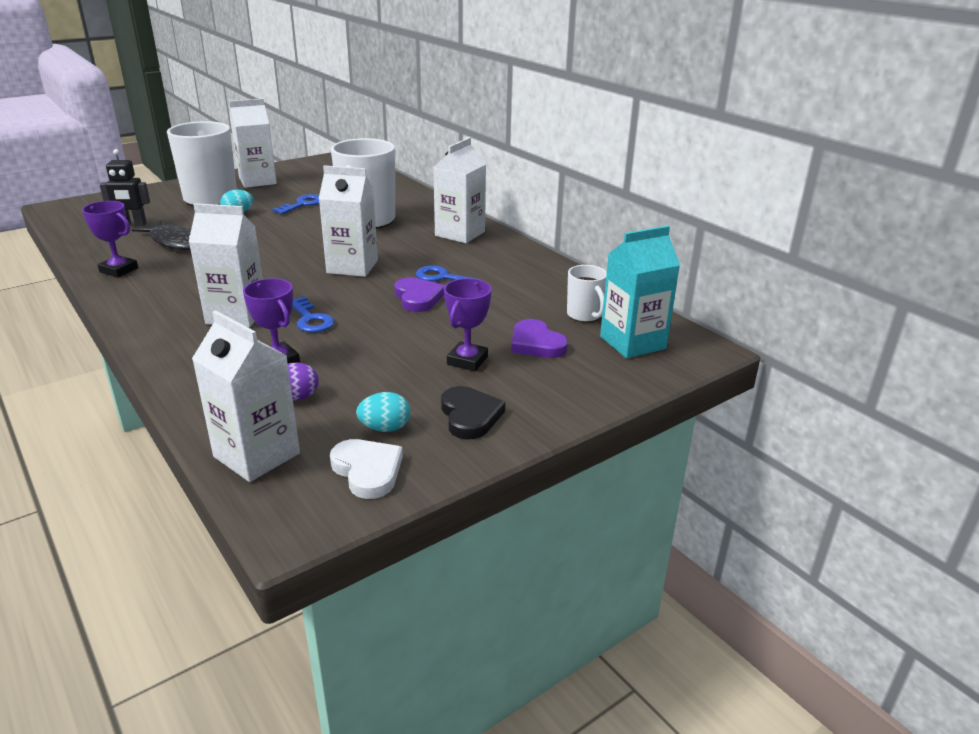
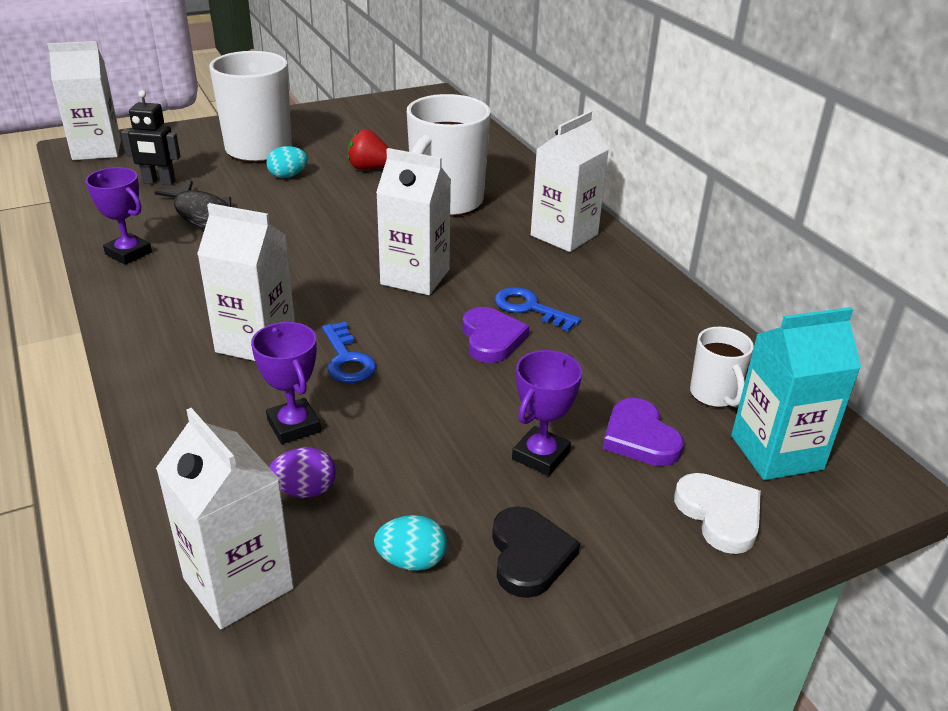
camera: 10 degrees right, 5 degrees up
(258, 181) = (321, 126): white carton -> white carton (97, 150)
(302, 204) = (369, 168): blue key -> red strawberry
(367, 471) = (376, 633): white heart -> white heart (719, 515)

